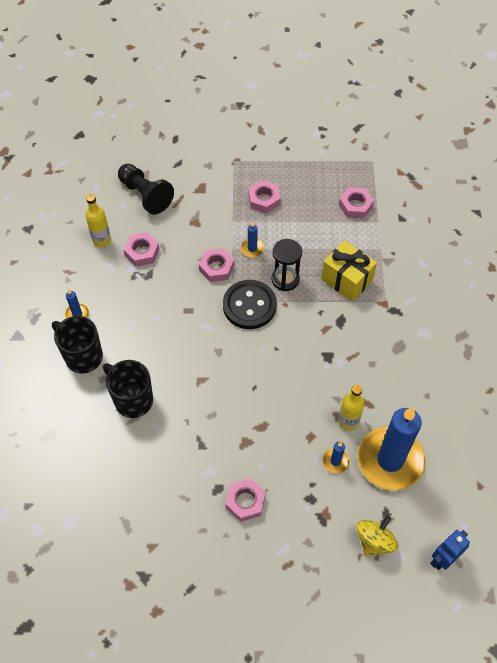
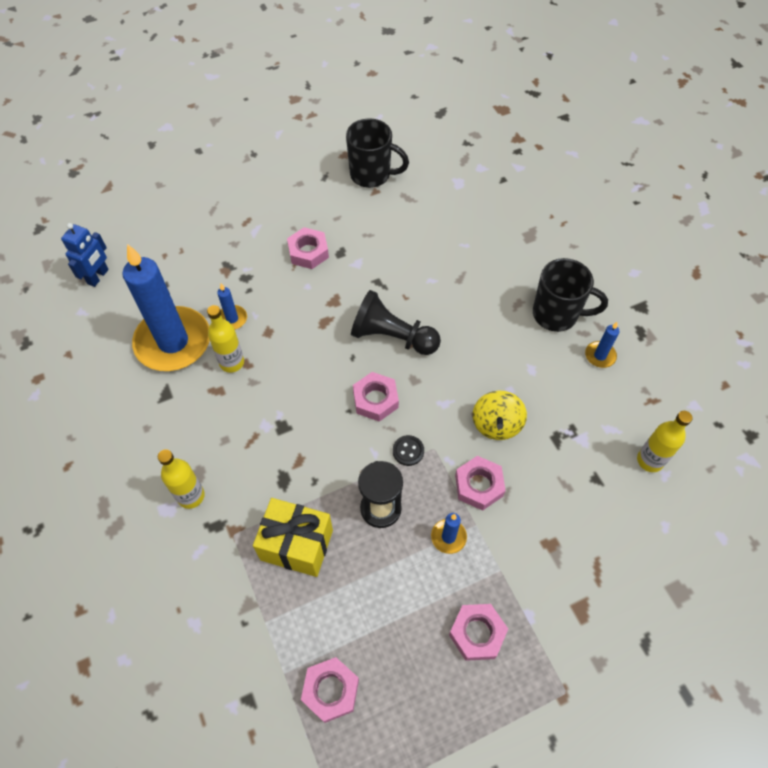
camera: 155 degrees right, 0 degrees up
(132, 400) = (473, 294): black mug -> black mug (371, 175)
(142, 252) = (587, 465): pink nut -> pink nut (375, 400)
(145, 195) = (648, 558): black pawn -> black pawn (392, 337)
(249, 305) = (408, 451): black button -> black button, size x0.43
(374, 541) = (170, 267): yellow spinning top -> yellow spinning top (496, 424)
(406, 335) = (191, 496): none -> yellow bottle

